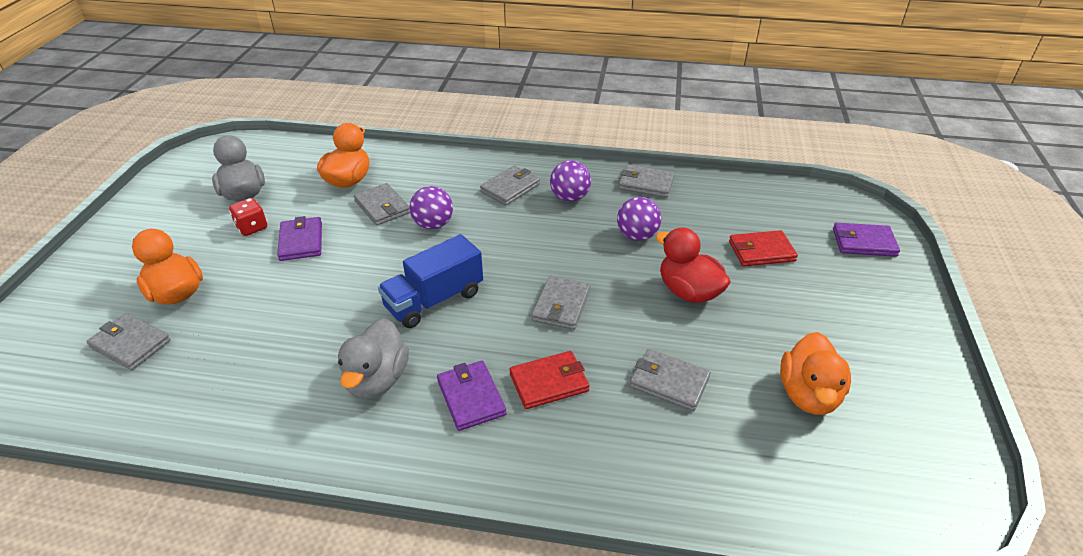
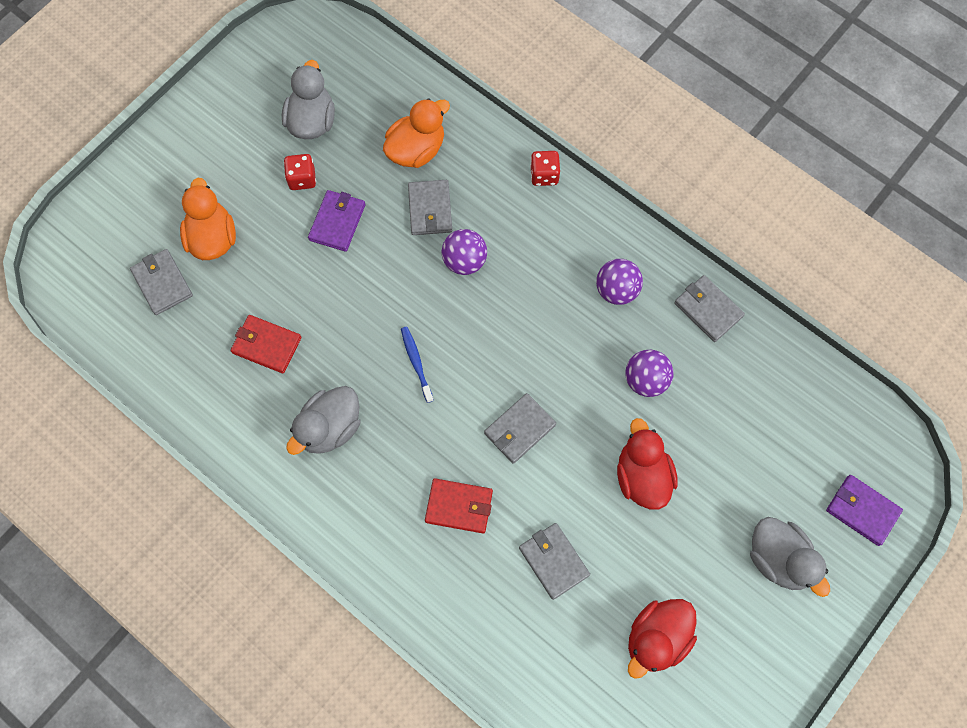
camera: 30 degrees right, 30 degrees up
(434, 300) = (416, 363): blue truck -> blue toothbrush
(463, 161) = (544, 175): none -> red dice
(471, 397) = (391, 487): purple wallet -> none
(510, 188) = (566, 244): grey wallet -> none
(761, 251) = (750, 465): red wallet -> red wallet (266, 345)
(808, 395) = (656, 638): orange duck -> red duck
(841, 295) = (778, 559): none -> grey duck

